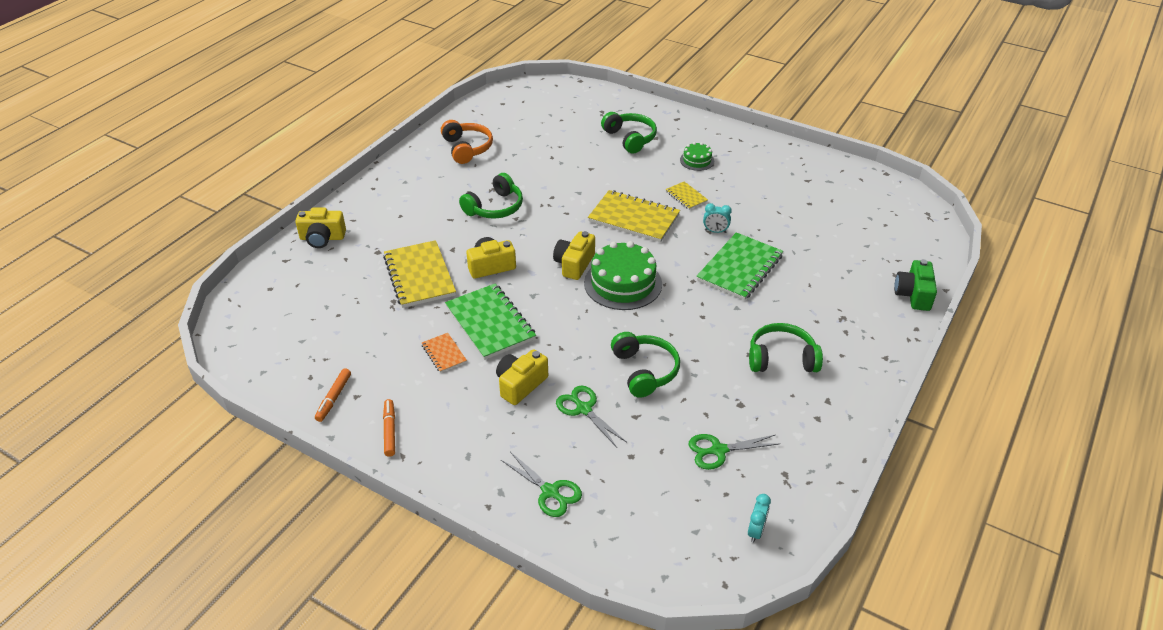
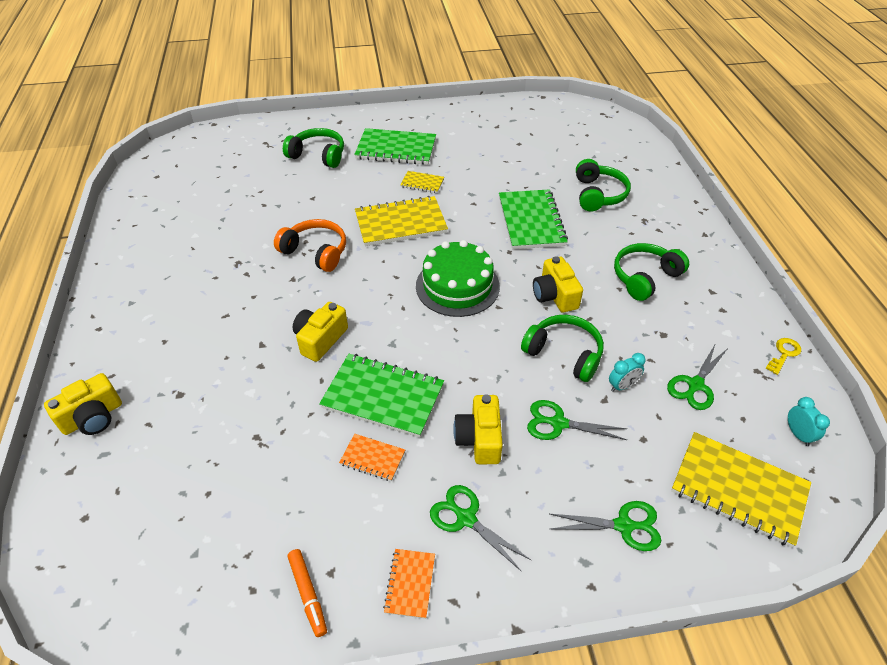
camera: 40 degrees left, 5 degrees up
(390, 431) = (410, 584): orange marker -> orange notebook
(419, 276) = (256, 392): yellow notebook -> yellow notebook (738, 489)
(459, 421) = (466, 518): none -> green scissors
(467, 148) = (165, 236): orange headphones -> orange headphones (315, 252)
(494, 207) = (259, 279): green headphones -> green headphones (598, 194)
(574, 264) = (396, 292): yellow camera -> yellow camera (555, 295)
(697, 160) = (396, 149): green cake -> green notebook
(715, 231) = (478, 200): turquoise clock -> turquoise clock (622, 386)
(826, 478) = (784, 354): none -> yellow key
(913, 295) = (664, 177): green camera -> none

